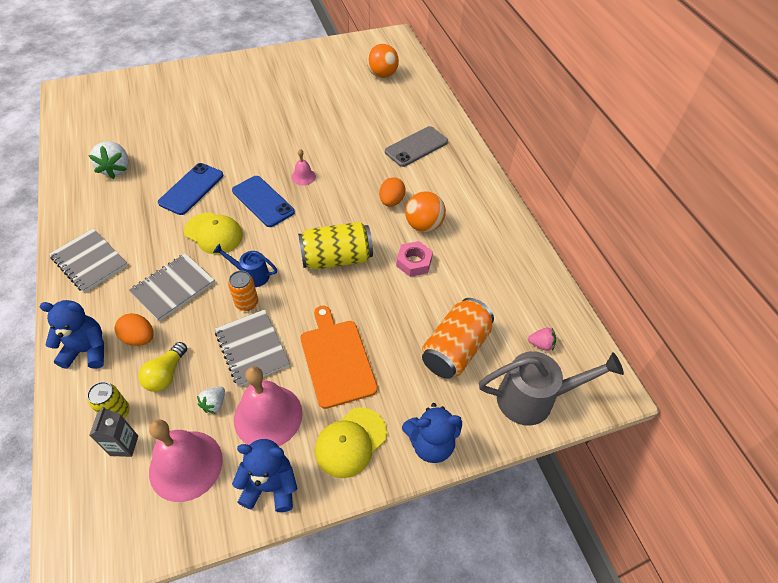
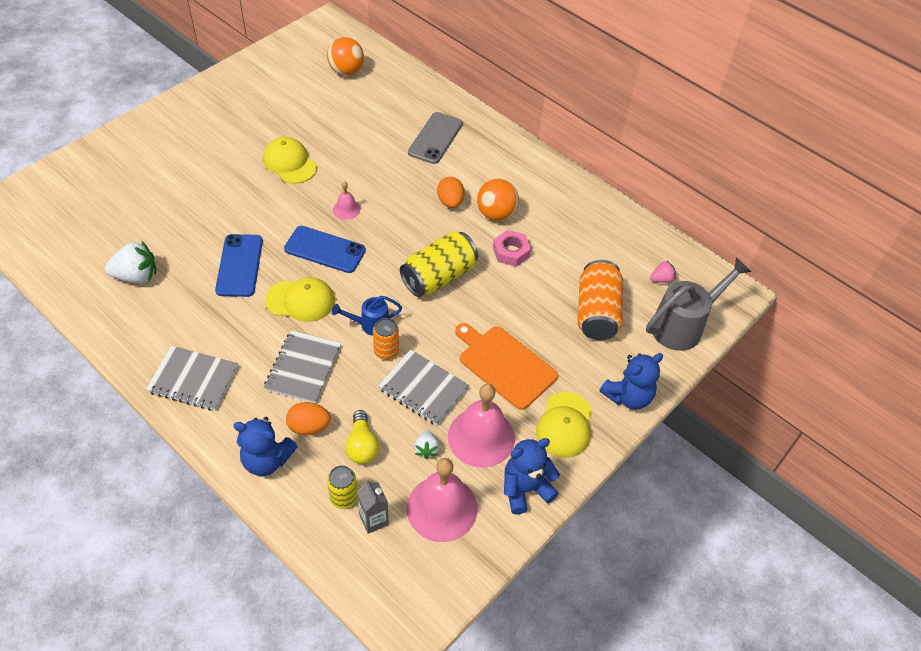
camera: 30 degrees left, 0 degrees up
(87, 350) = (267, 460): blue teddy bear -> blue teddy bear turned 135 degrees counterclockwise
(116, 169) = (136, 276): white strawberry -> white strawberry turned 60 degrees counterclockwise
(288, 127) = (290, 163): none -> yellow cap

